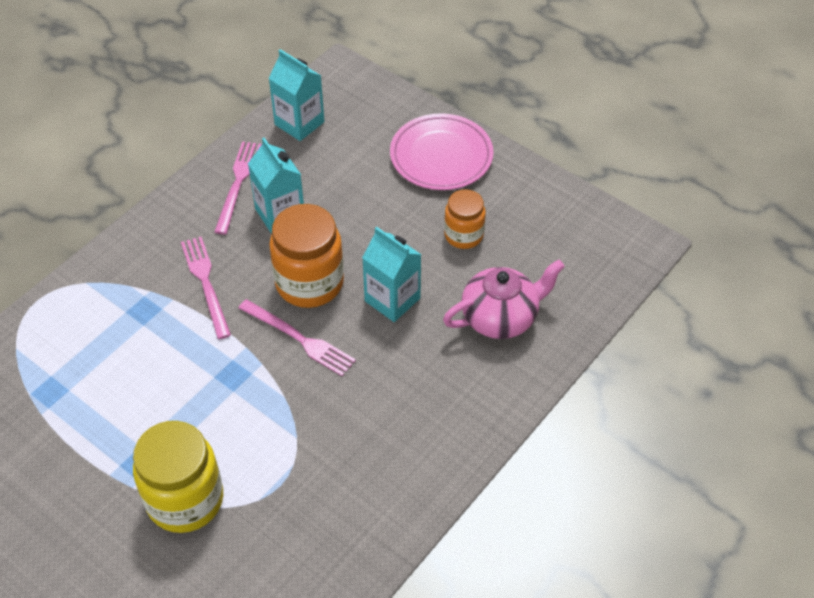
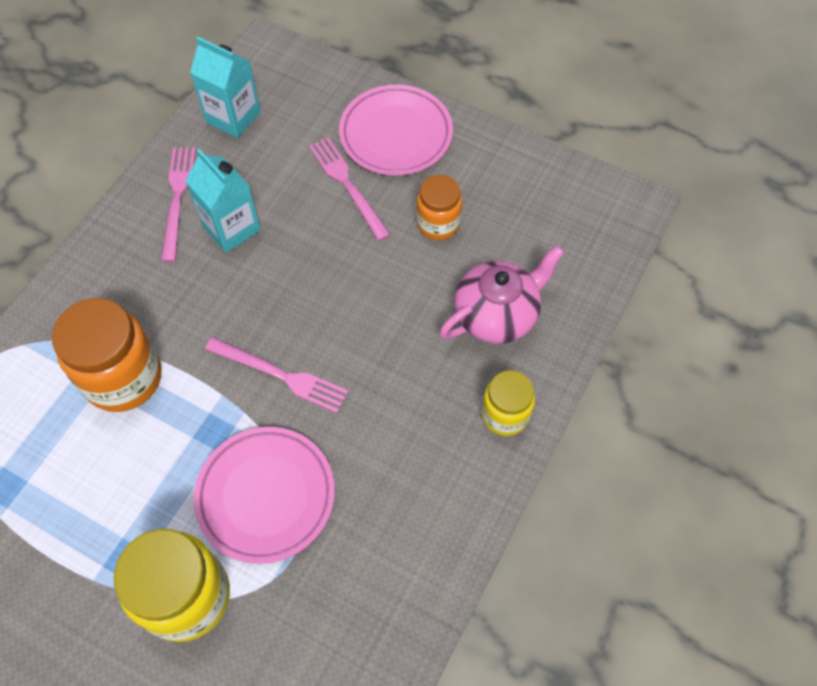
camera: 10 degrees left, 10 degrees up
(206, 283) = (162, 324): pink fork -> pink fork (347, 185)
(267, 432) = (266, 496): none -> pink plate
(309, 283) = (279, 306): orange jar -> orange jar (123, 377)
(392, 299) = (375, 312): turquoise carton -> none
(490, 399) = (505, 414): none -> yellow jar

